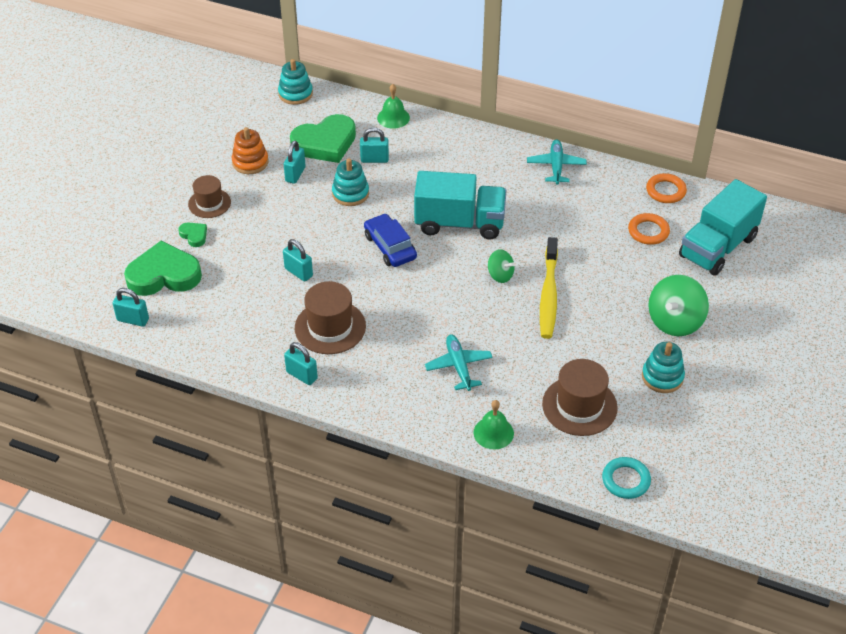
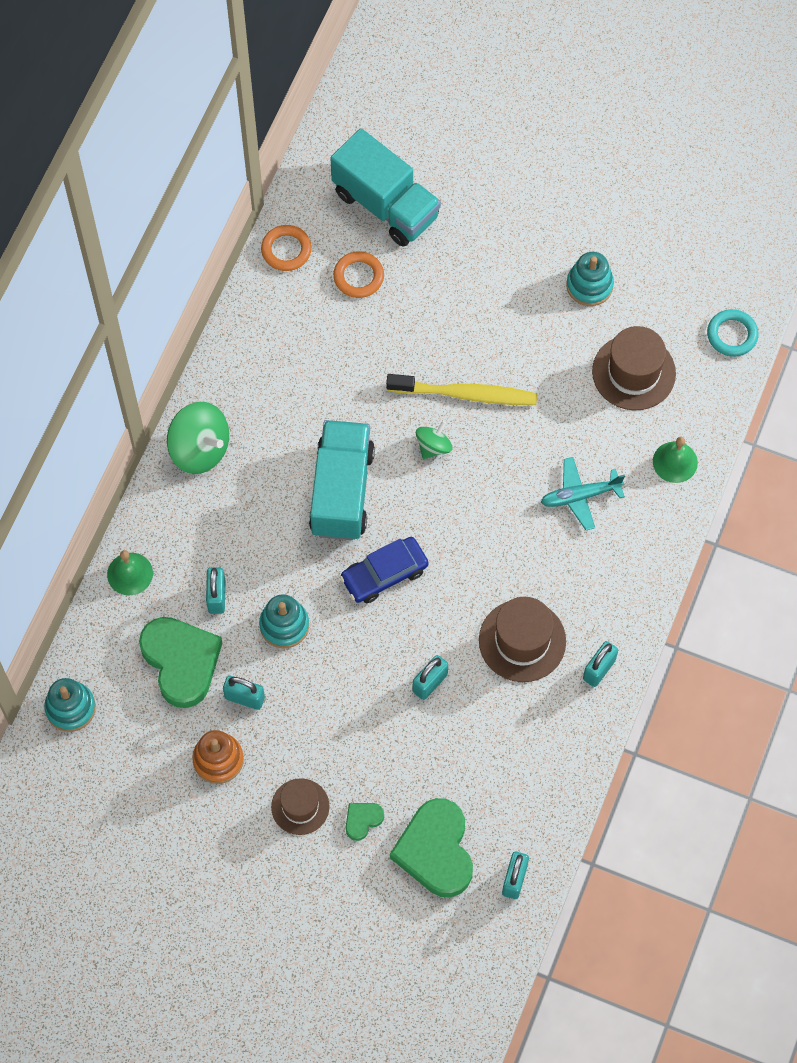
camera: 90 degrees left, 20 degrees up
(556, 166) = (236, 372): turquoise plane -> none
(675, 321) = (506, 264): green spinning top -> green spinning top (200, 449)

